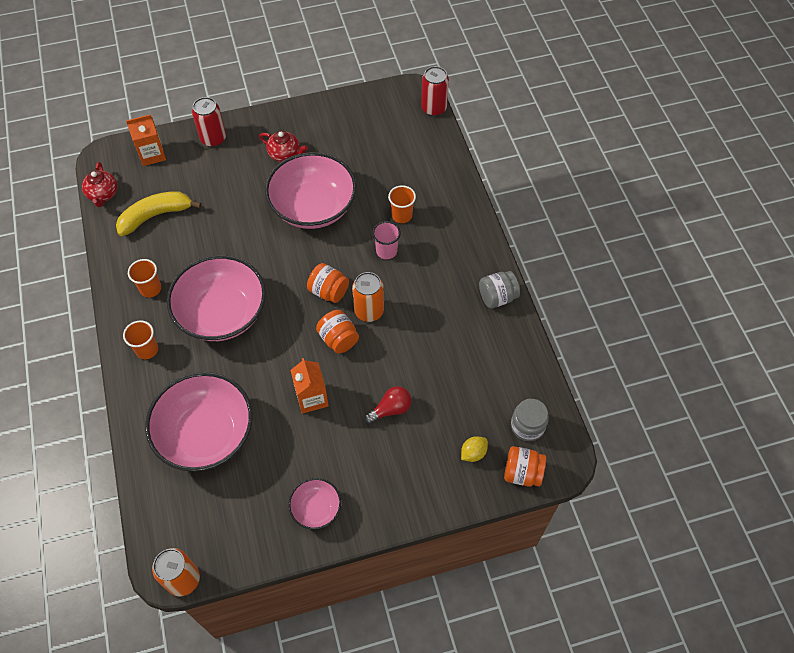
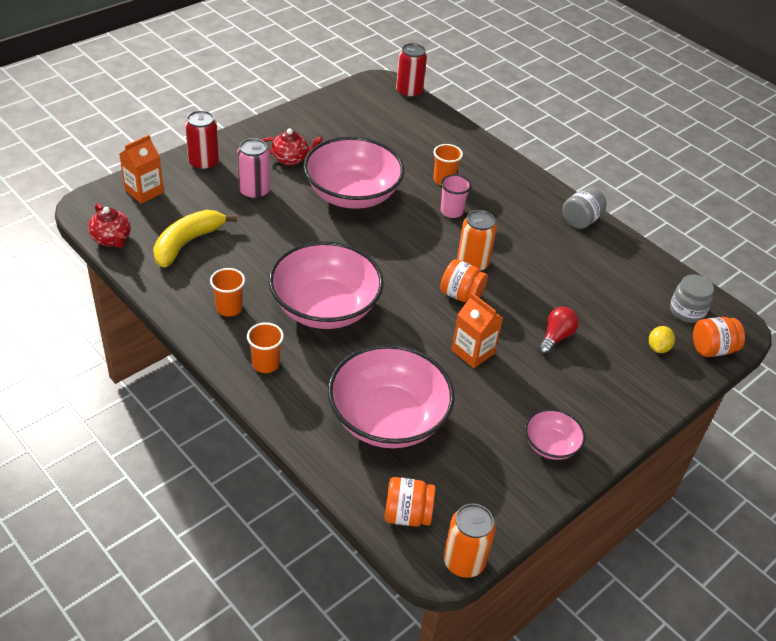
camera: 30 degrees left, 15 degrees down
(236, 180) = (254, 191): none -> pink can
(329, 291) = (421, 258): orange jar -> orange jar (407, 514)

